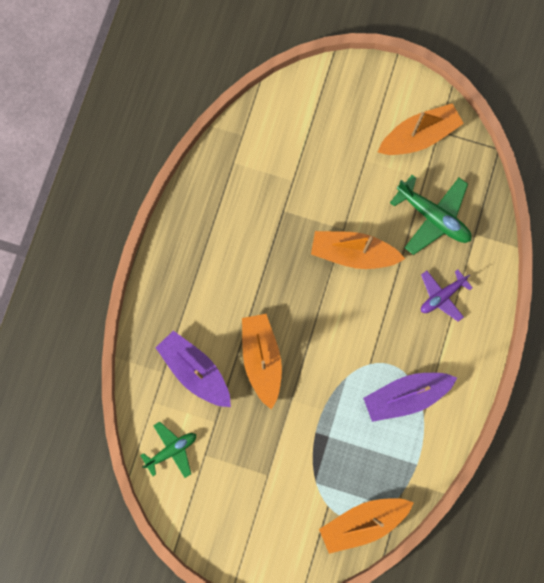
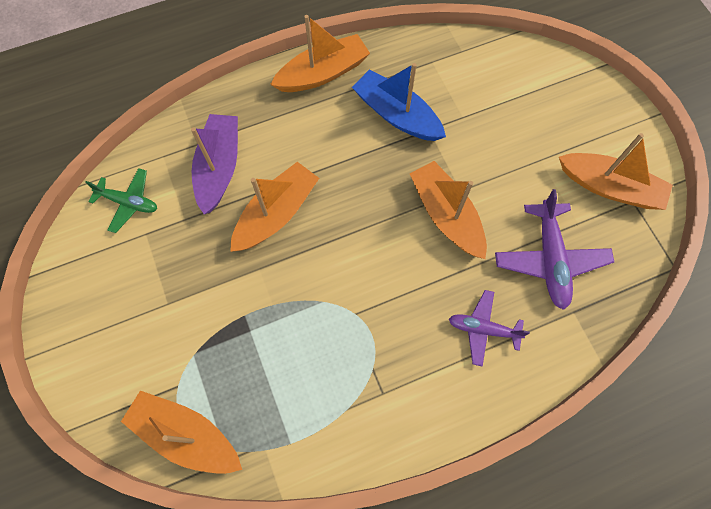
camera: 50 degrees right, 10 degrees down
(179, 243) = (323, 73): none -> orange boat
(255, 221) = (397, 115): none -> blue boat
(405, 396) = (352, 374): purple boat -> none
(433, 217) = (550, 259): green plane -> purple plane

